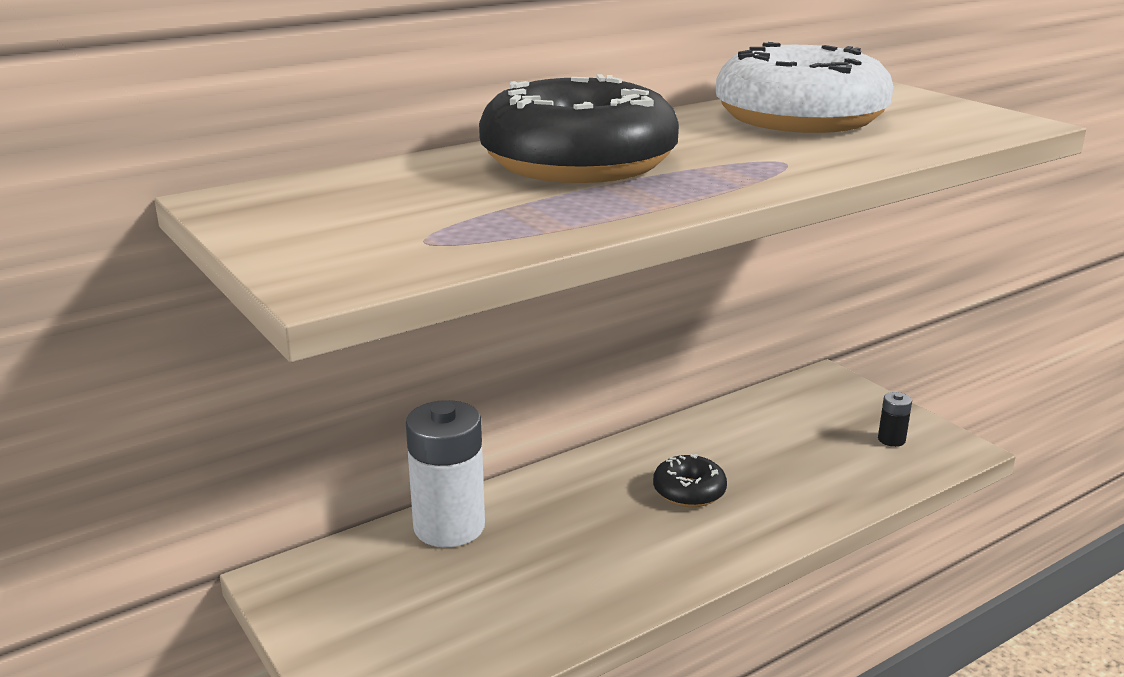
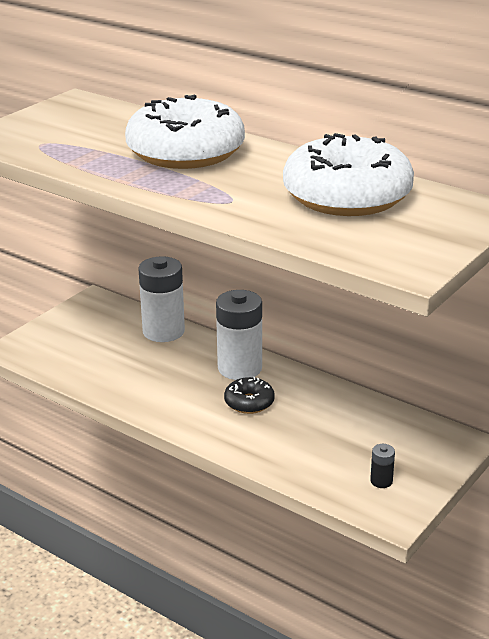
camera: 70 degrees right, 5 degrees up
(578, 163) = (185, 152): black donut -> white donut
(599, 481) = (240, 368): none -> white battery

